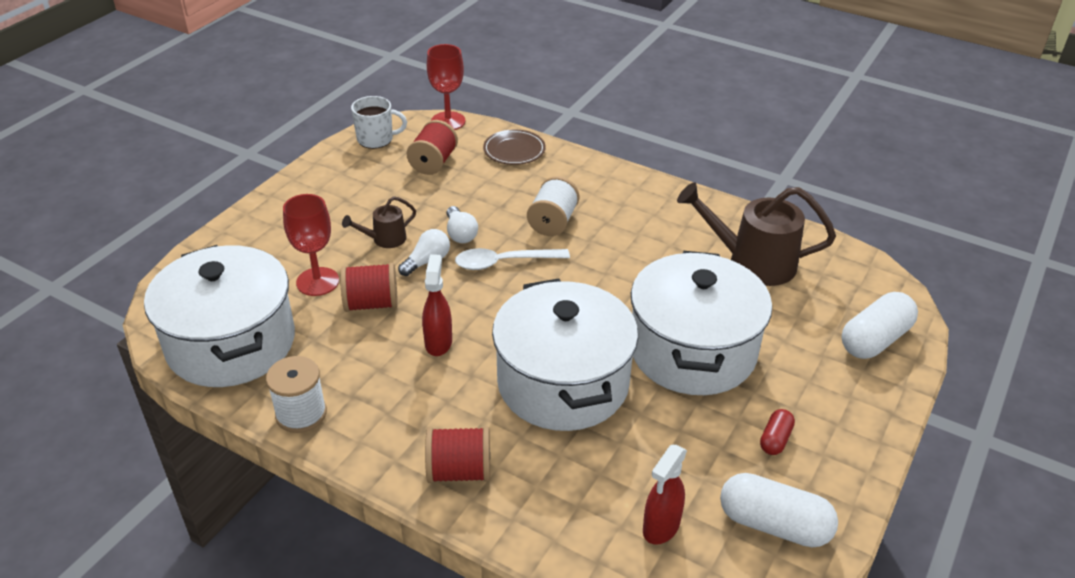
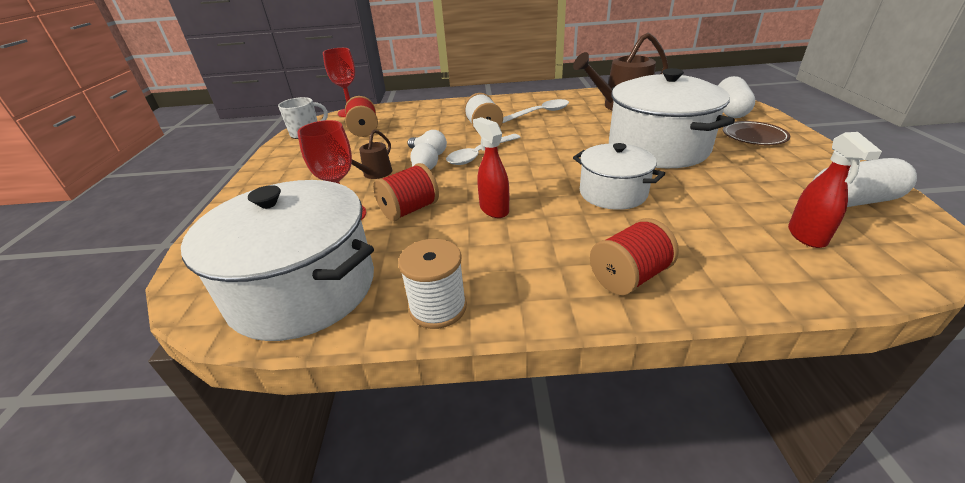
camera: 30 degrees left, 5 degrees down
(514, 150) = (413, 110): brown plate -> brown plate (754, 136)
(563, 383) = (613, 193): white pot -> white pot, size x0.58
(643, 226) = (540, 113): none -> white spoon
(775, 439) = (771, 164): red capsule -> none

